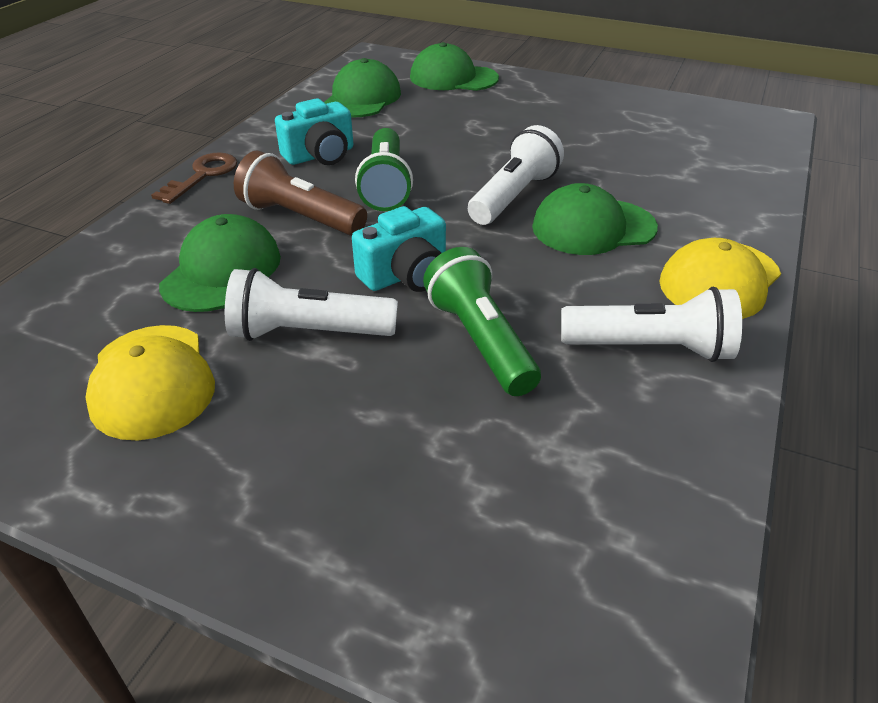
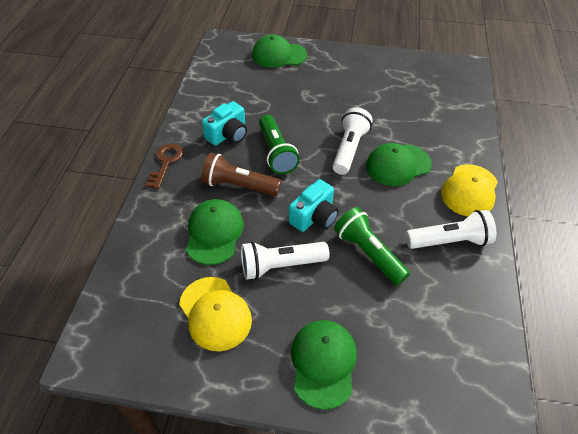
camera: 15 degrees left, 10 degrees up
(362, 98) = (231, 81): green cap -> green cap (323, 363)

